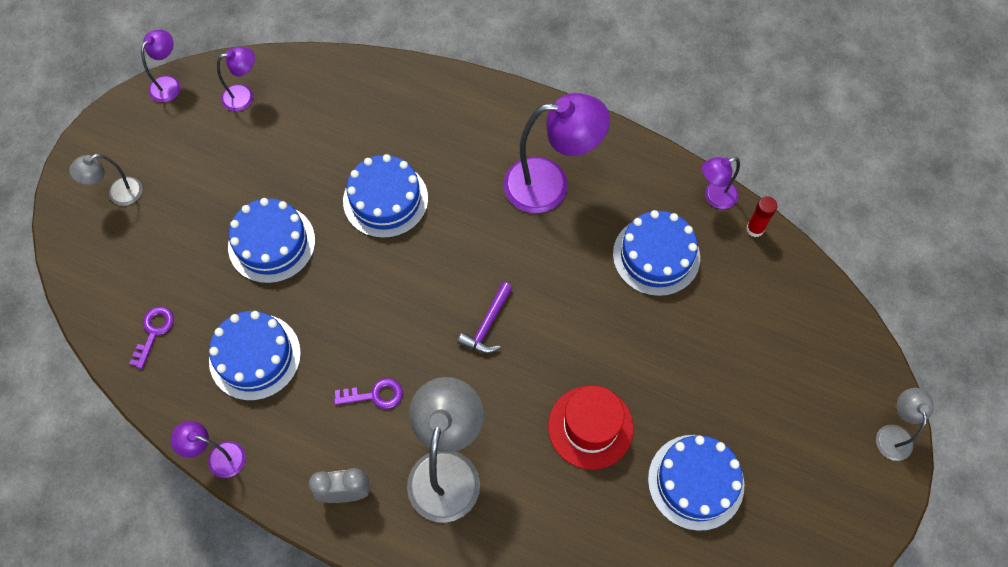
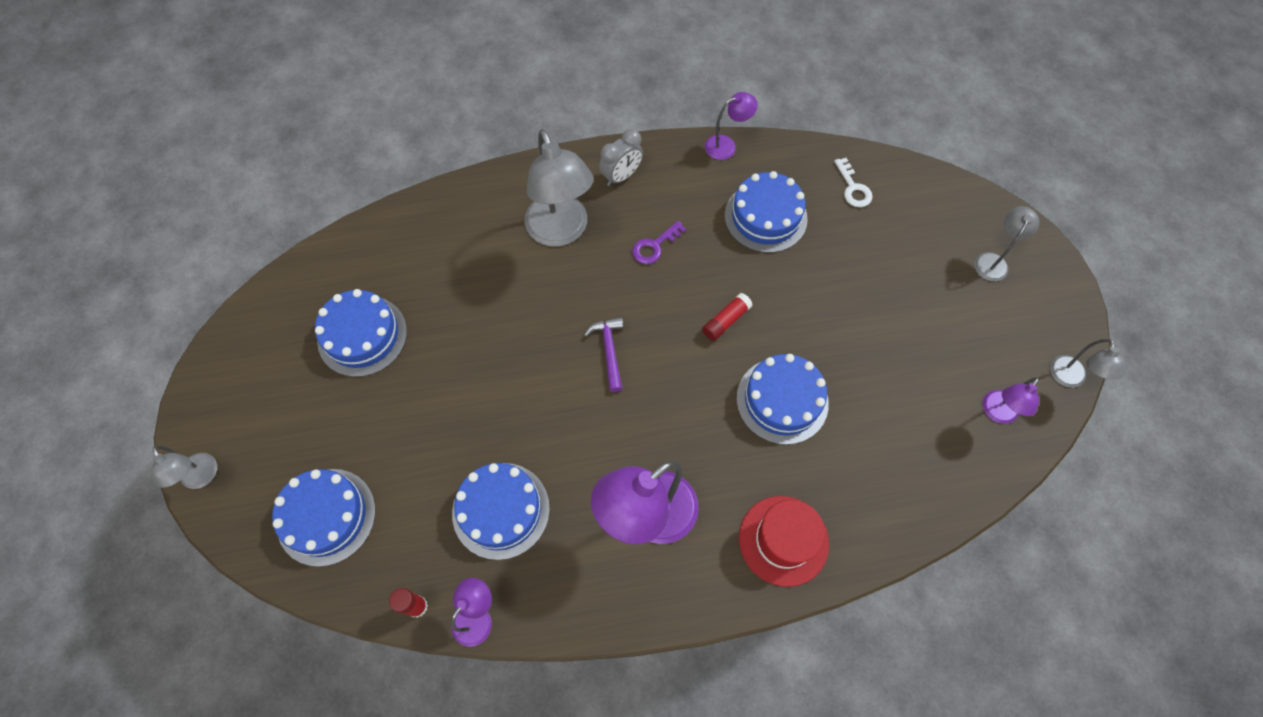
camera: 145 degrees right, 0 degrees up
(154, 332) = (853, 188): purple key -> white key
(169, 84) = (1069, 379): purple lamp -> grey lamp
(271, 243) = (837, 302): blue cake -> blue cake (326, 516)
(373, 287) = (726, 321): none -> red glue stick
(590, 427) = (471, 324): red hat -> red hat (783, 540)

